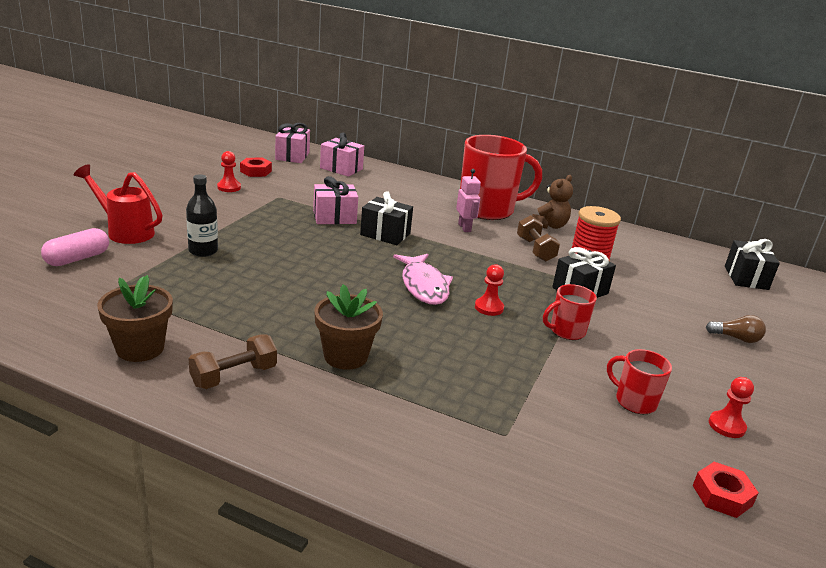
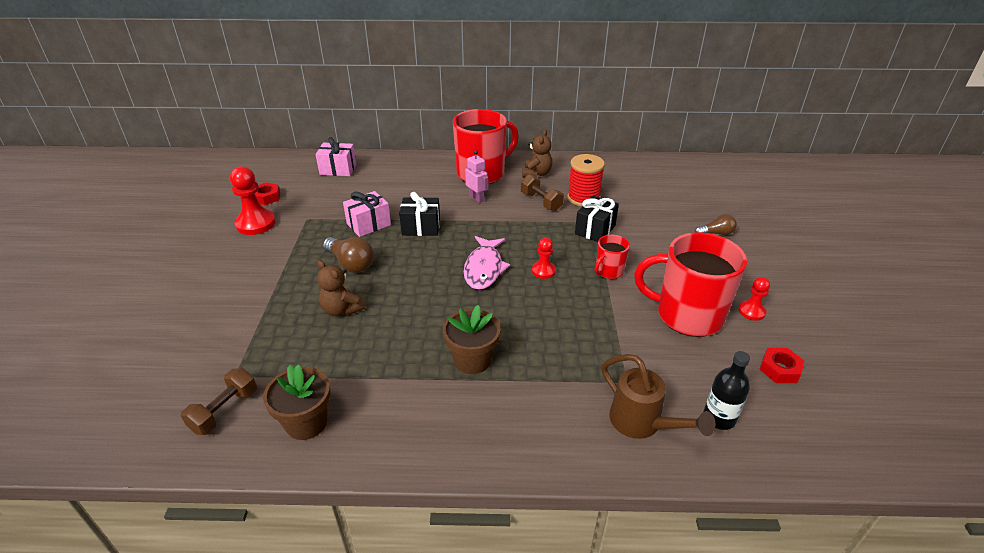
camera: 20 degrees left, 10 degrees up
(77, 259) = (177, 353): pink capsule -> none
(125, 231) = (197, 306): red watering can -> none
(203, 251) = (284, 301): black bottle -> black bottle (719, 418)
(229, 187) = (256, 224): red pawn -> red pawn, size x1.77
(234, 376) = (402, 416): brown dumbbell -> brown dumbbell (224, 411)
(250, 274) = (341, 310): none -> brown teddy bear
(290, 242) = (351, 264): none -> brown light bulb
(292, 156) = (286, 169): pink gift -> none
(423, 286) = (484, 269): pink fish -> pink fish turned 45 degrees clockwise
(494, 481) = (642, 424): none -> brown watering can
(634, 401) = (687, 315): red mug -> red mug, size x2.10
(746, 278) = (692, 176): black gift -> none

